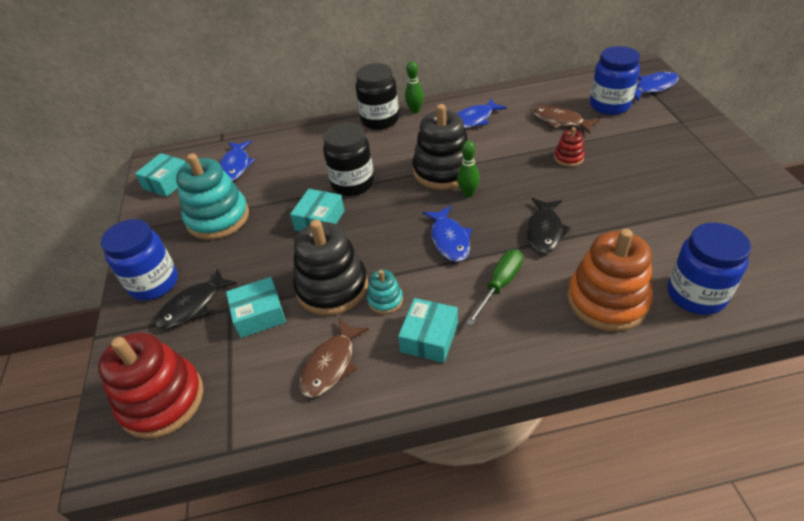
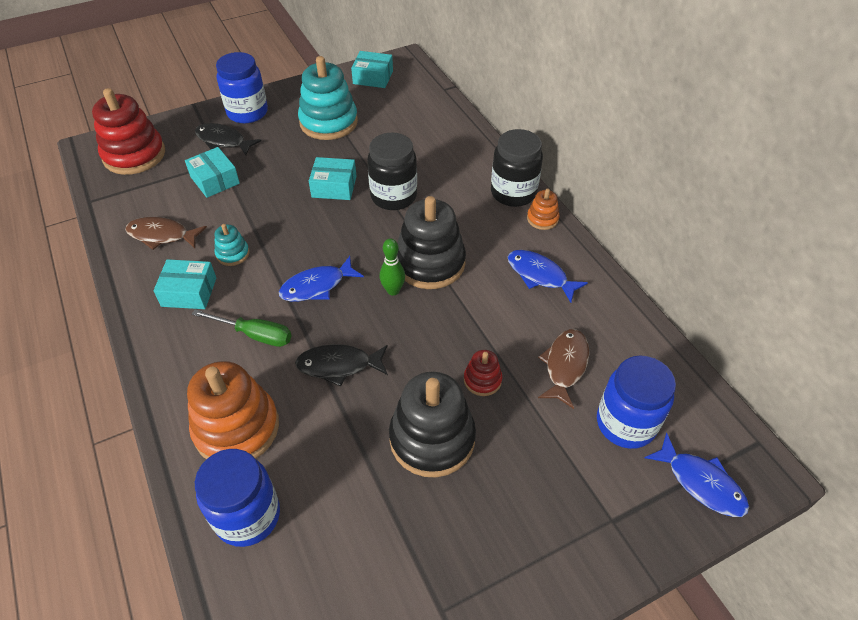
camera: 70 degrees right, 5 degrees up
(236, 166) = (405, 110): blue fish -> none
(332, 287) = (247, 216): black stacking toy -> black stacking toy (432, 438)
(415, 111) = (542, 219): green bowling pin -> orange stacking toy

